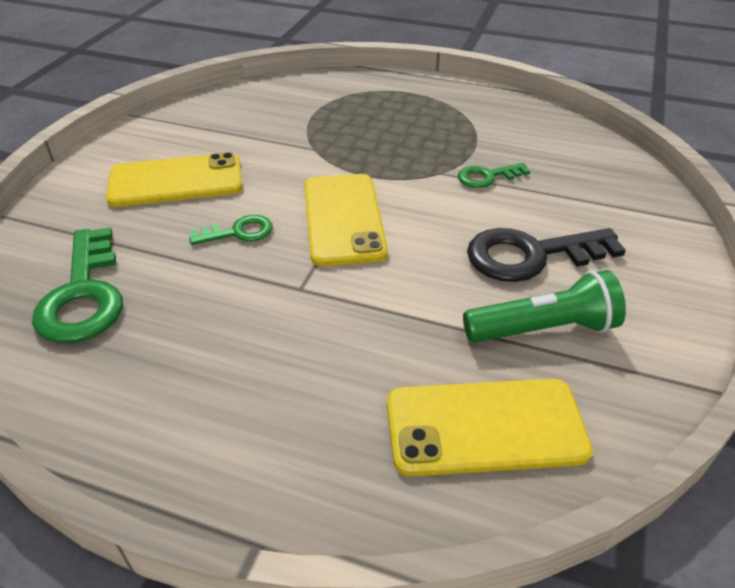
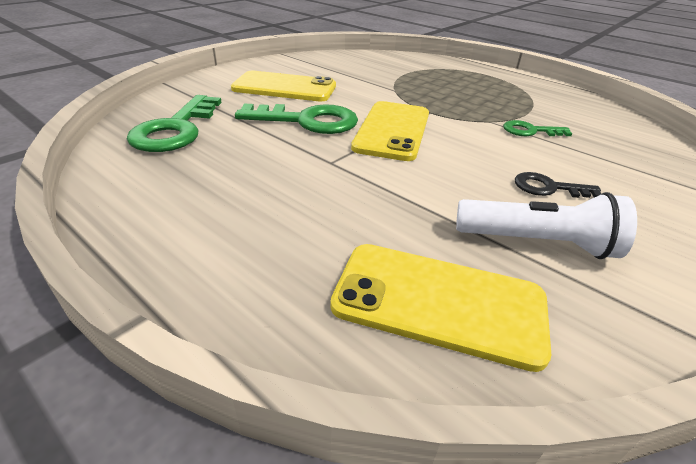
camera: 20 degrees right, 5 degrees down
(239, 232) = (307, 121): green key -> green key, size x1.83
(531, 255) = (548, 188): black key -> black key, size x0.55
(543, 329) = (537, 243): green flashlight -> white flashlight

